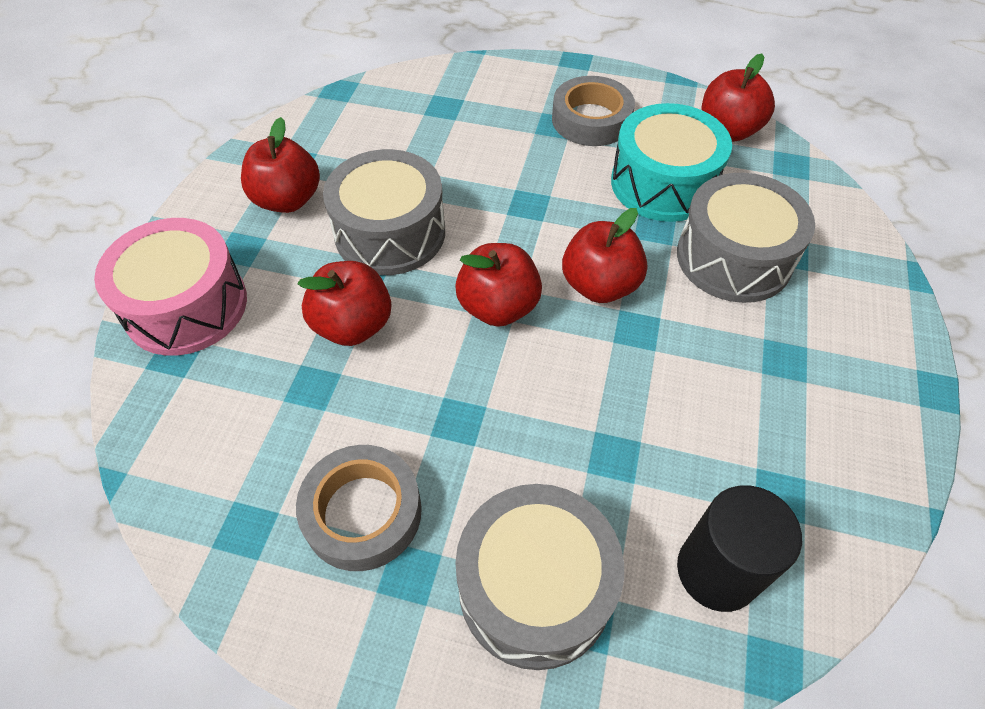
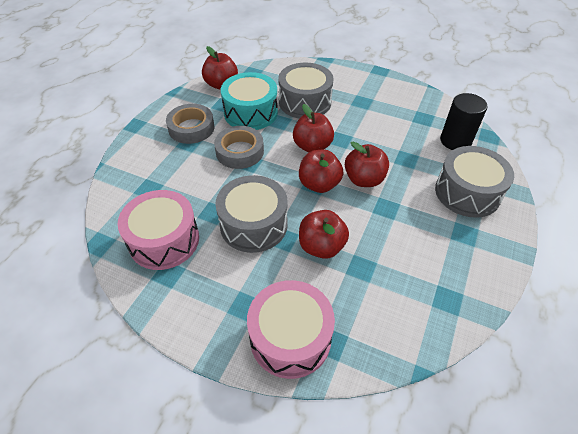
camera: 80 degrees left, 5 degrees down
(287, 200) = (207, 277): red apple -> red apple (364, 179)
(349, 144) = (164, 240): none -> pink drum
(362, 512) = (436, 249): grey tape -> grey tape (240, 151)

